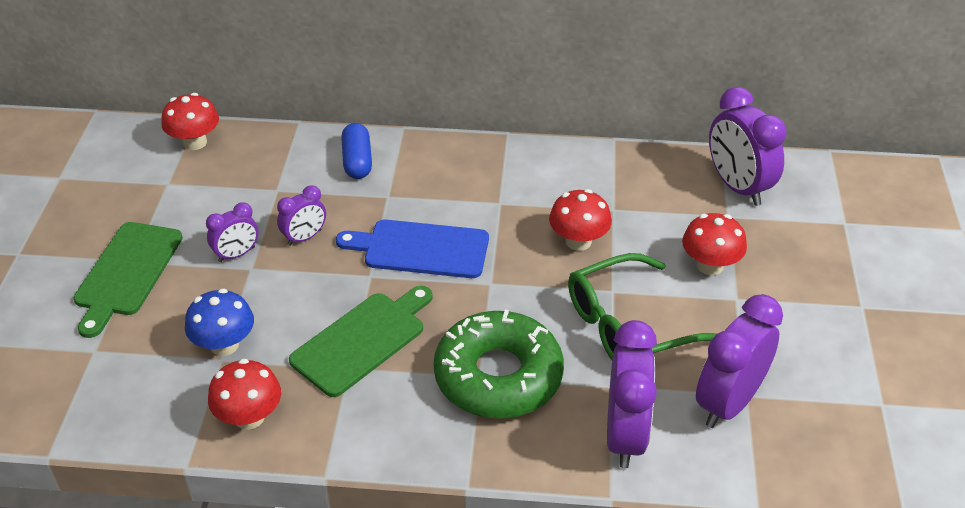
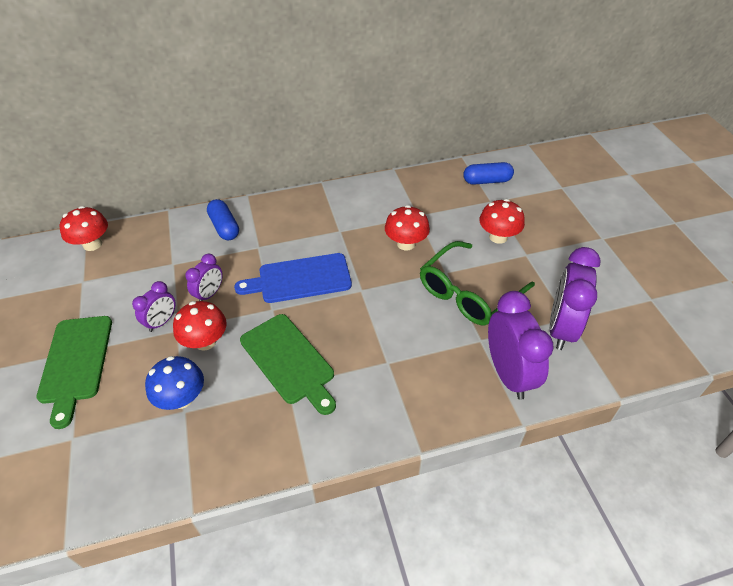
camera: 20 degrees left, 5 degrees up
(249, 417) = (227, 453): red mushroom -> red mushroom (205, 341)
(362, 340) = (289, 361): green cutting board -> green cutting board turned 120 degrees clockwise
(498, 376) = (400, 358): green donut -> none
(738, 187) = (487, 181): purple clock -> blue capsule

